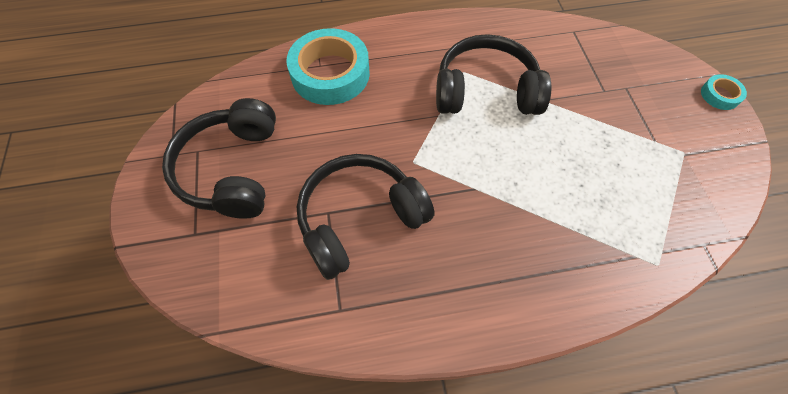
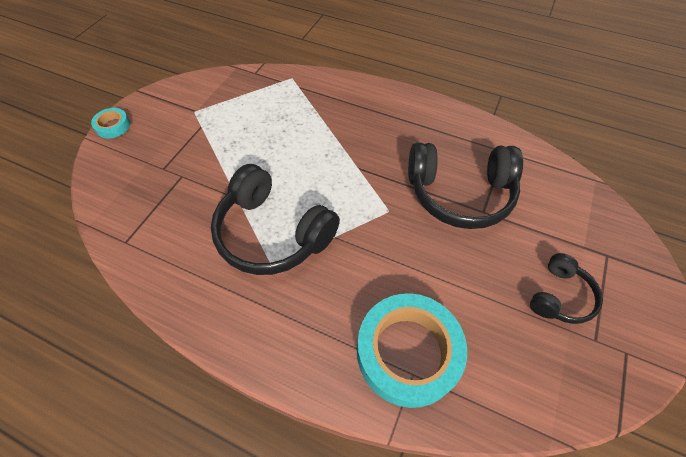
camera: 145 degrees left, 5 degrees down
(232, 169) = (560, 296): black headphones -> black headphones, size x0.54

